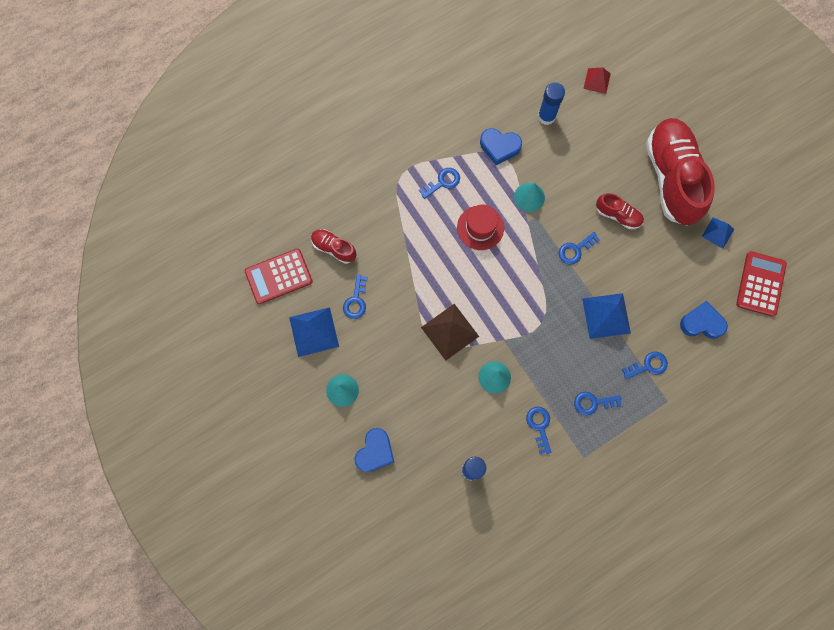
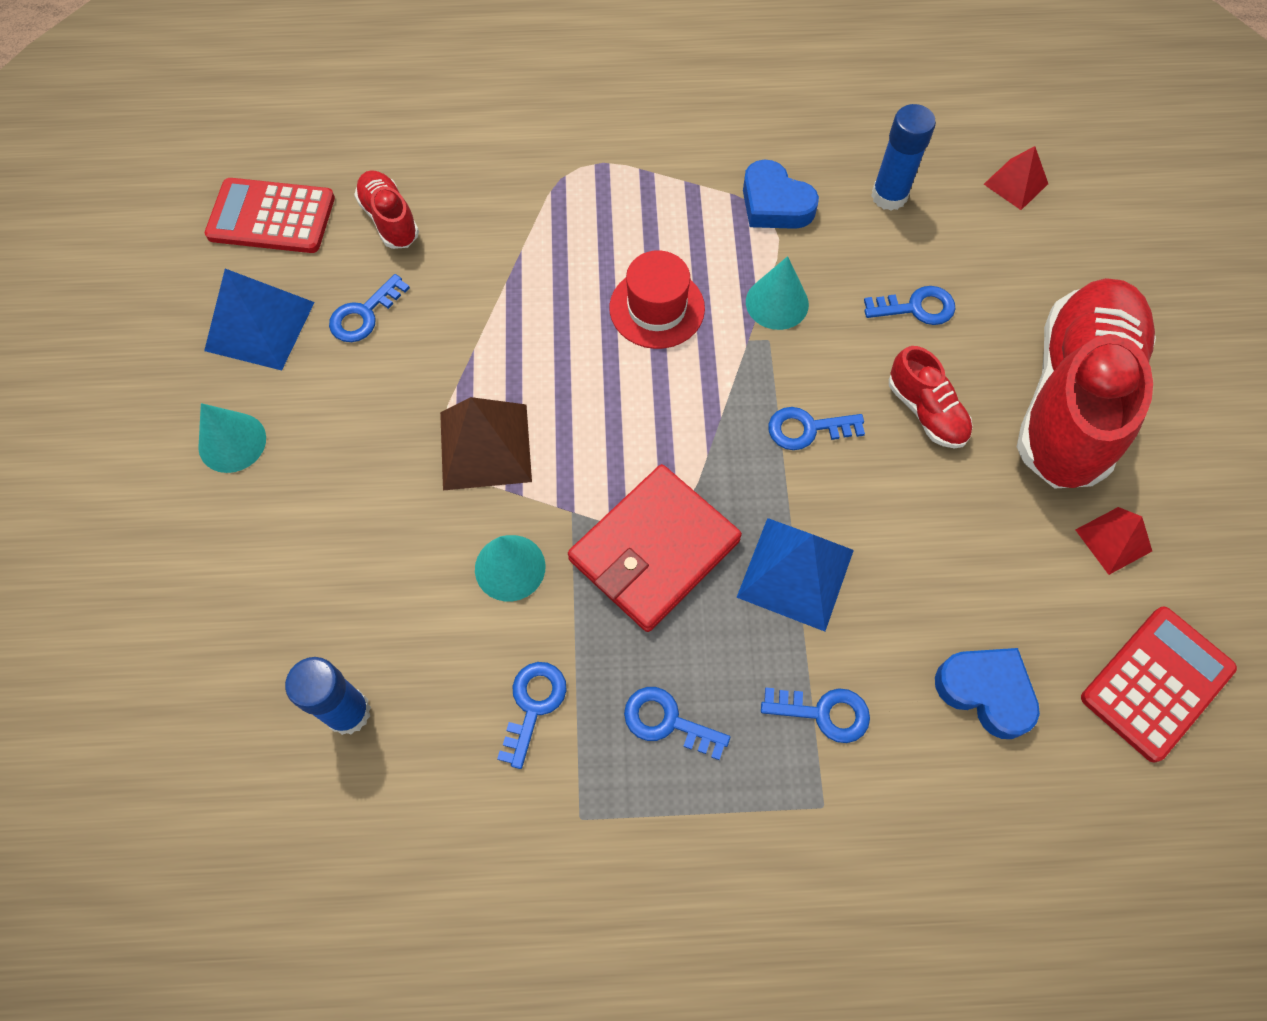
camera: 30 degrees right, 10 degrees down
(375, 452) = (205, 577): blue heart -> none
(442, 182) = (640, 209): blue key -> blue key (916, 307)
(546, 337) = (654, 550): none -> red wallet
(718, 232) = (1113, 540): blue pyramid -> red pyramid

